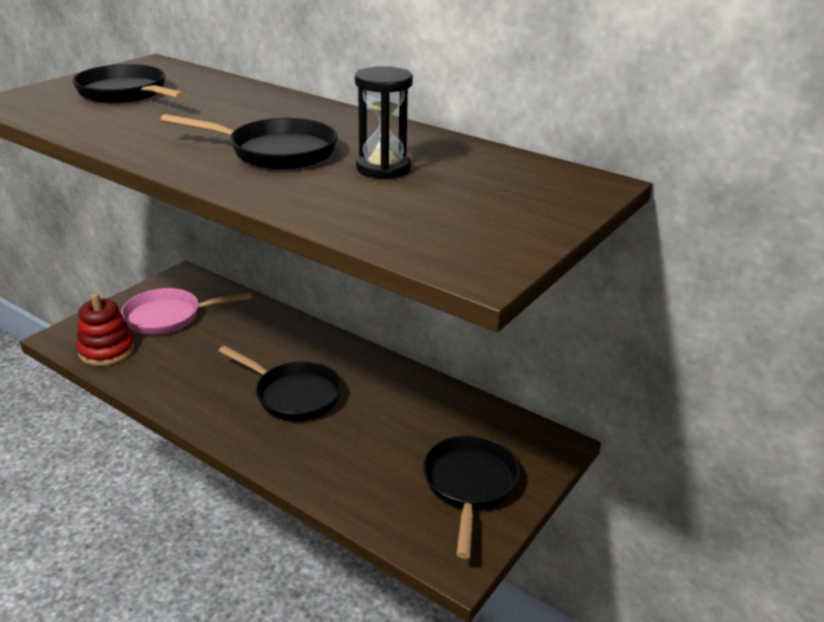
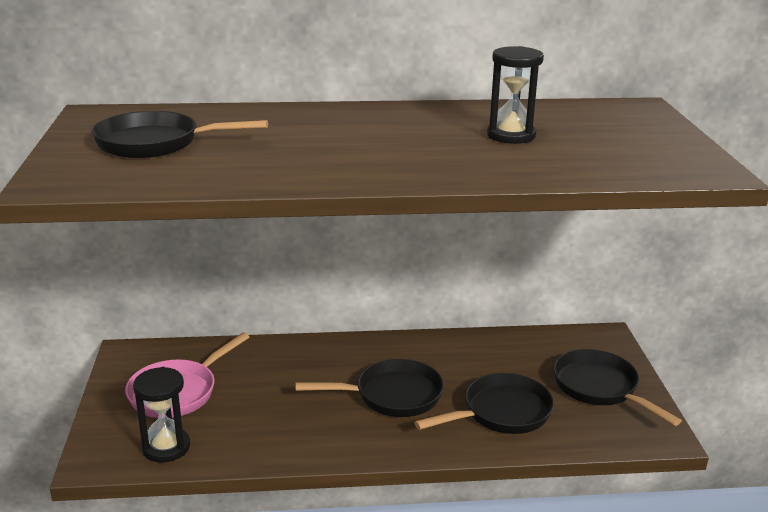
camera: 40 degrees left, 5 degrees down
(107, 350) = (166, 447): red stacking toy -> black hourglass
(276, 152) = (414, 148): black pan -> black pan (501, 413)

